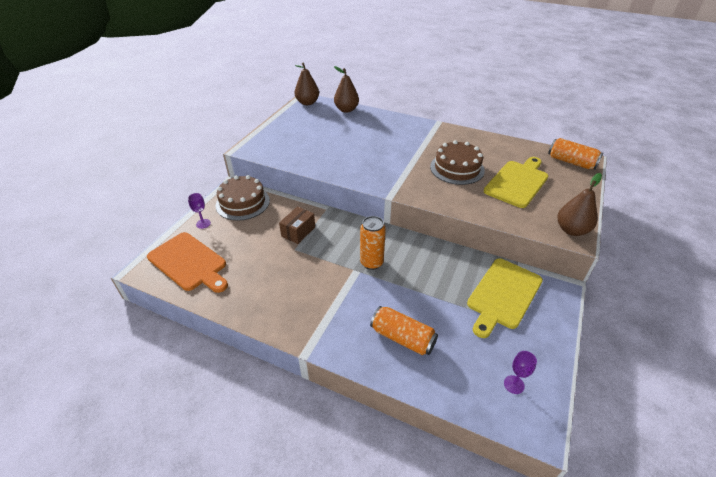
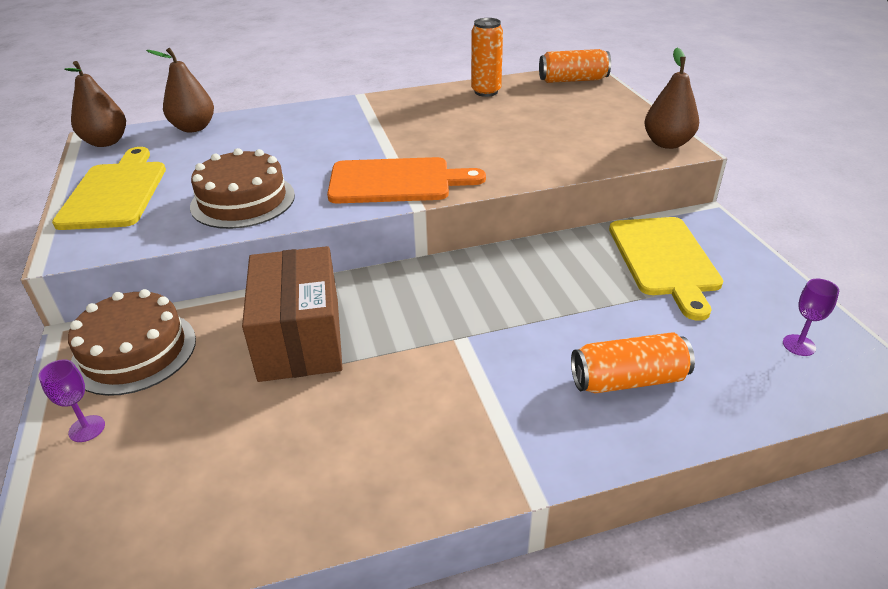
camera: 40 degrees left, 5 degrees down
(189, 263) = (139, 510): orange cutting board -> orange cutting board (396, 181)
(298, 232) = (300, 338): brown box -> brown box, size x1.85
(371, 263) = (468, 315): orange can -> orange can (486, 92)
(457, 168) = (458, 136): brown cake -> brown cake (243, 200)
(517, 182) = (548, 121): yellow cutting board -> yellow cutting board (115, 192)

